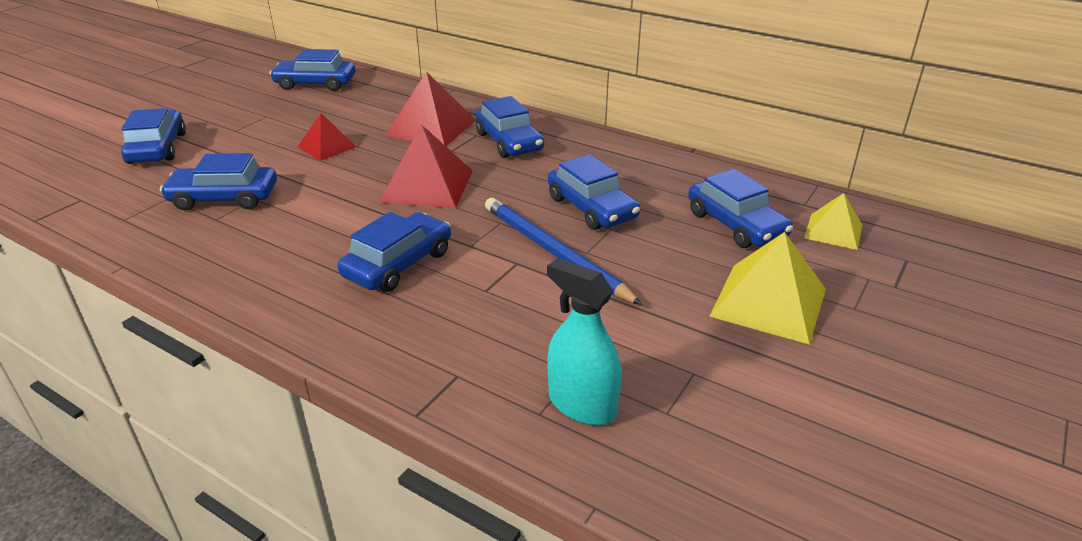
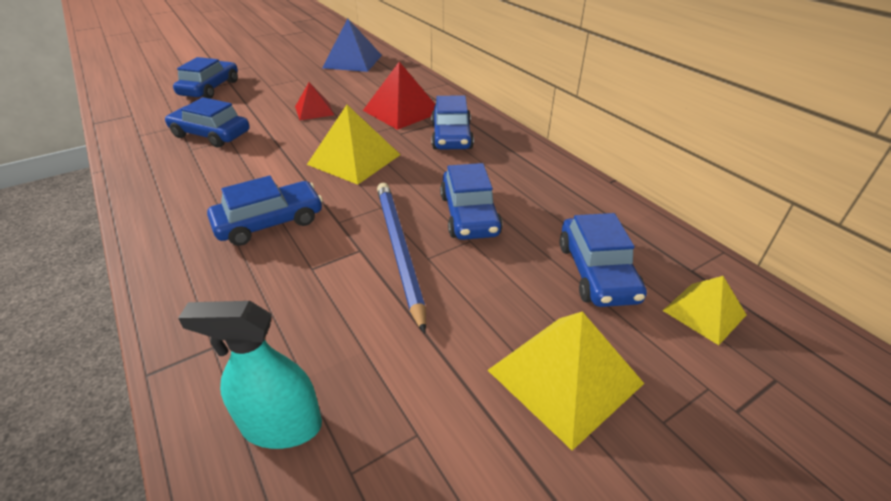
camera: 25 degrees right, 5 degrees up
(315, 84) = (353, 61): blue car -> blue pyramid
(427, 186) = (354, 159): red pyramid -> yellow pyramid
(582, 404) = (281, 425): turquoise spray bottle -> turquoise spray bottle turned 60 degrees counterclockwise

